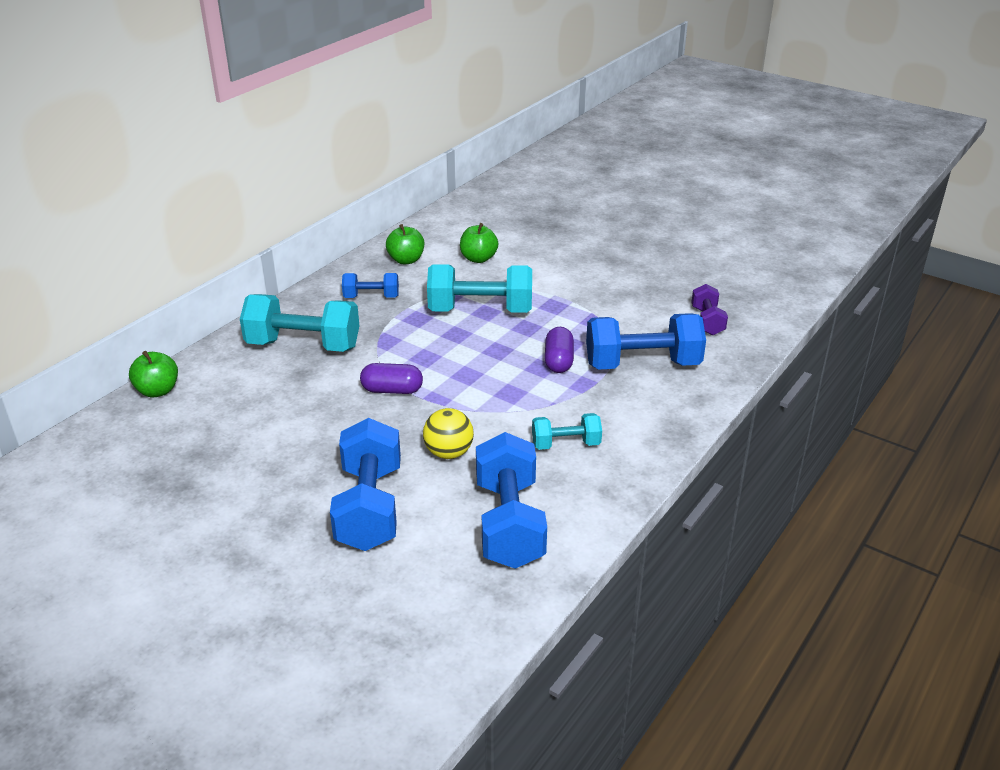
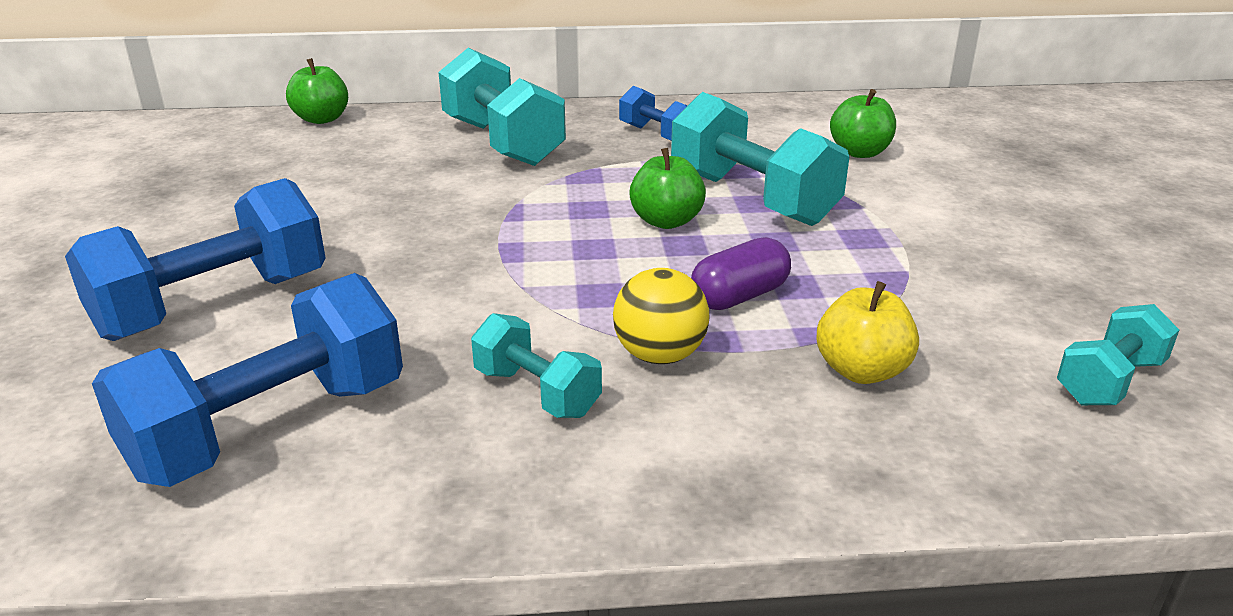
camera: 50 degrees right, 5 degrees down
(392, 390) = (488, 218): purple capsule -> none
(406, 260) = (767, 121): green apple -> green apple (666, 221)
(449, 453) = (397, 308): yellow ball -> yellow ball (659, 356)
(642, 364) = (861, 371): blue dumbbell -> yellow apple
(707, 321) = (1109, 381): purple dumbbell -> turquoise dumbbell

